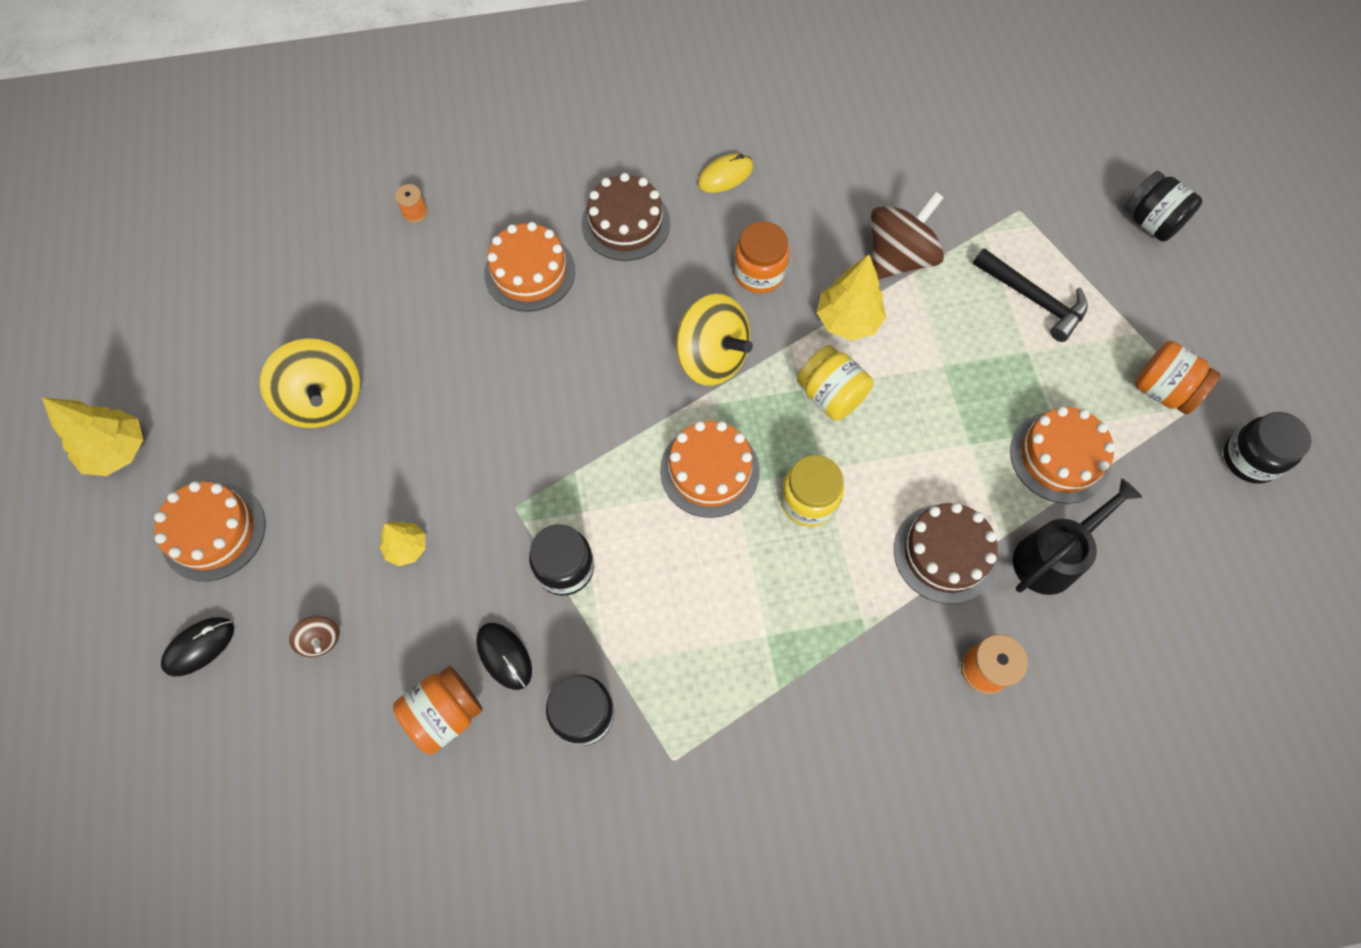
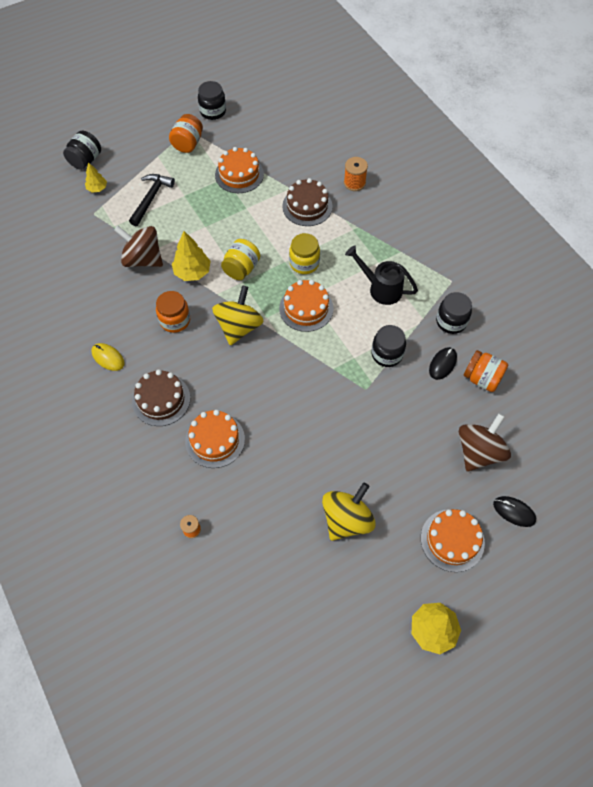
camera: 110 degrees left, 5 degrees down
(321, 640) = (479, 452): brown spinning top -> brown spinning top, size x2.17
(406, 548) = (412, 432): yellow tree -> yellow tree (97, 188)
(1052, 557) = (291, 169): black watering can -> black watering can (381, 288)

